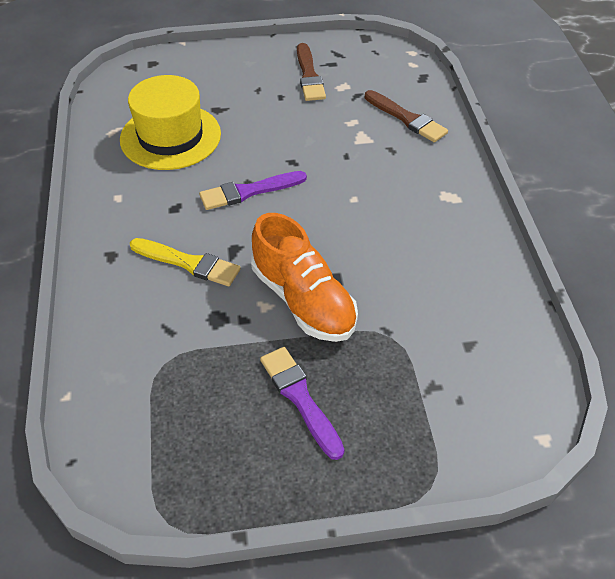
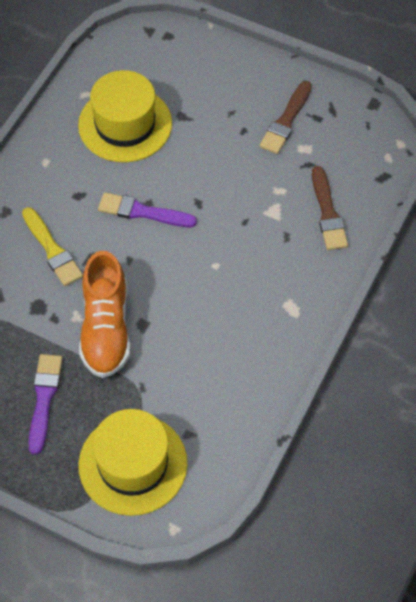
camera: 35 degrees right, 10 degrees up
(446, 404) = (133, 464): none -> yellow hat

